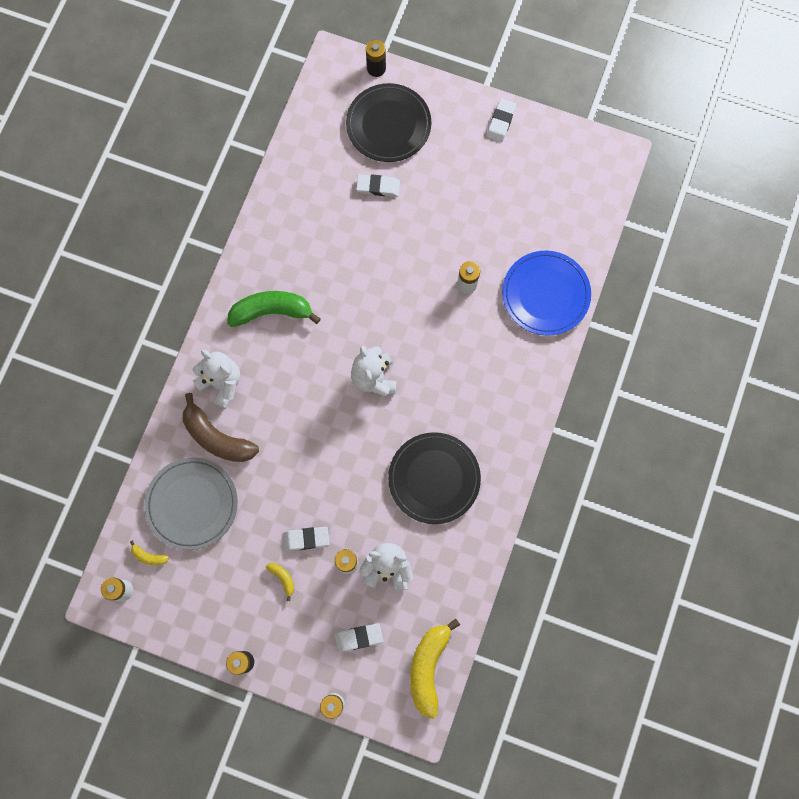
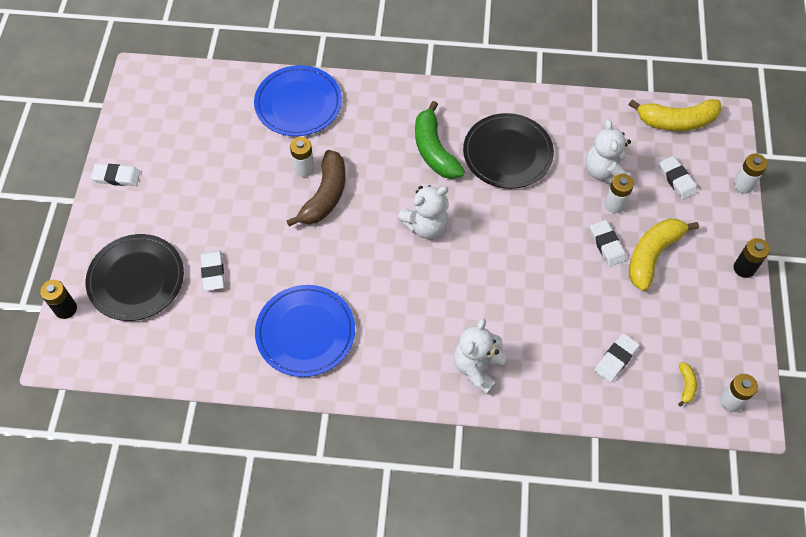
camera: 105 degrees left, 15 degrees down
(192, 504) = (616, 359): grey plate -> white eraser
(217, 437) = (538, 355): brown banana -> brown banana (325, 196)
(271, 311) = (382, 339): green banana -> green banana (434, 150)
(283, 578) = (652, 255): yellow banana -> yellow banana, size x2.26
(297, 250) = (305, 332): none -> blue plate

